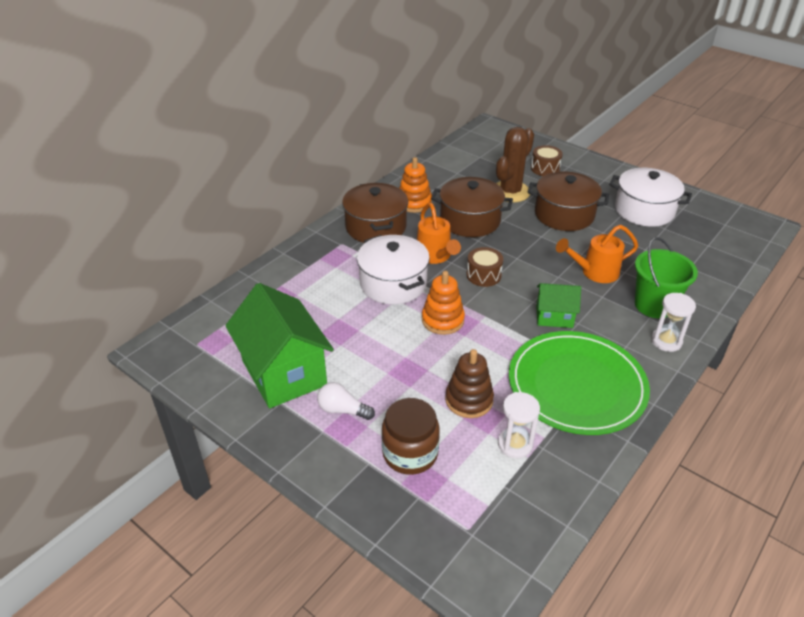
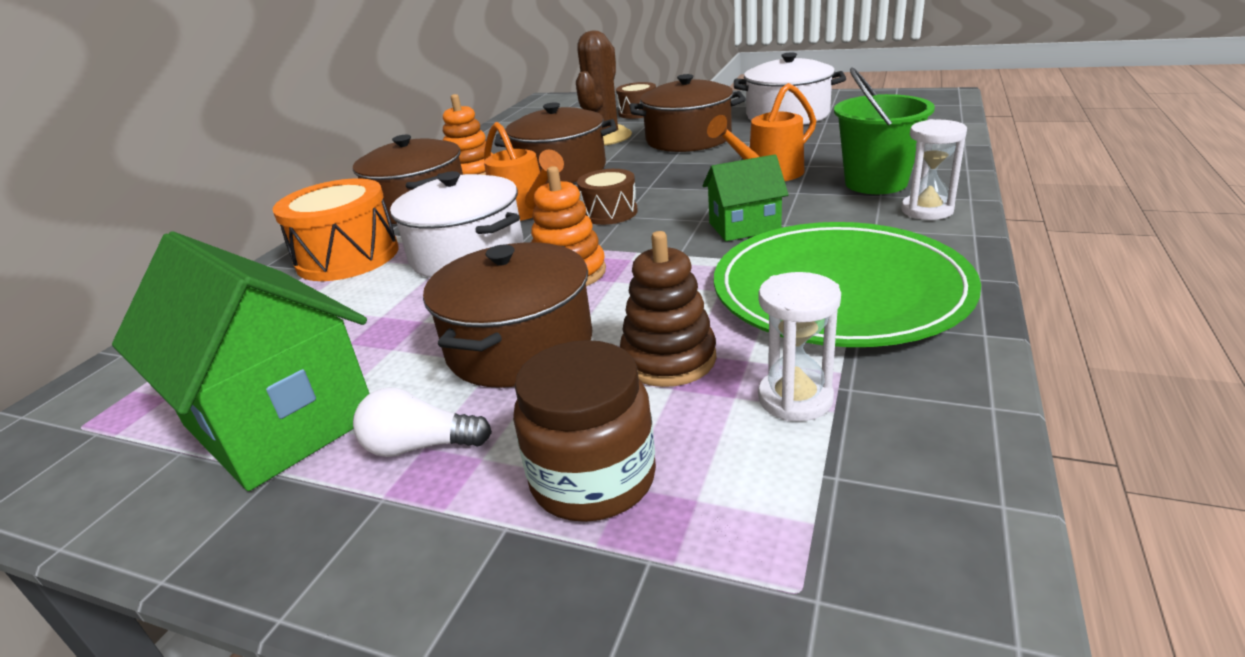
camera: 15 degrees left, 10 degrees down
(328, 262) = (348, 257): none -> orange drum
(402, 365) = (520, 346): none -> brown pot

